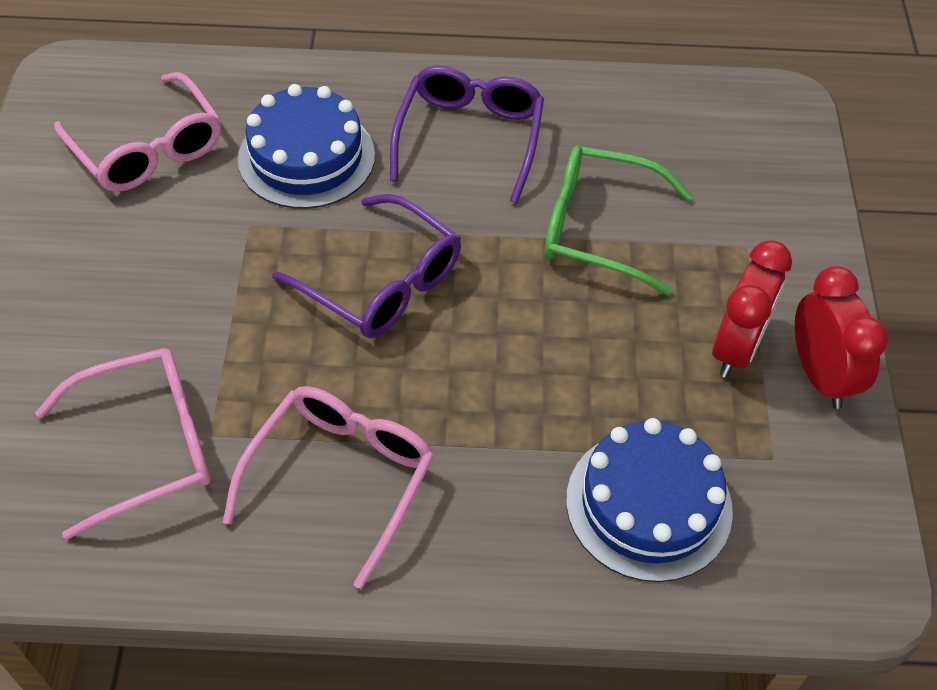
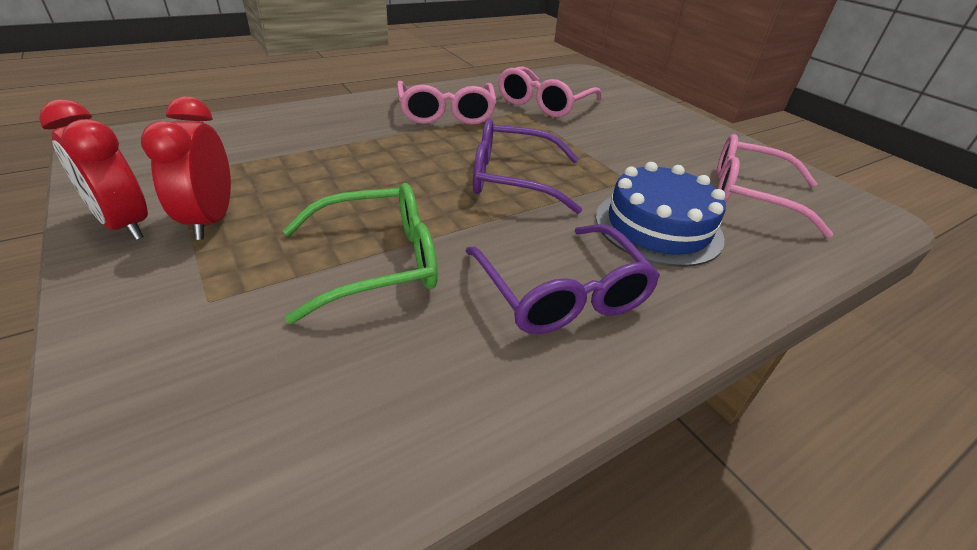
camera: 145 degrees right, 15 degrees down
(648, 504) = (265, 139): blue cake -> none

